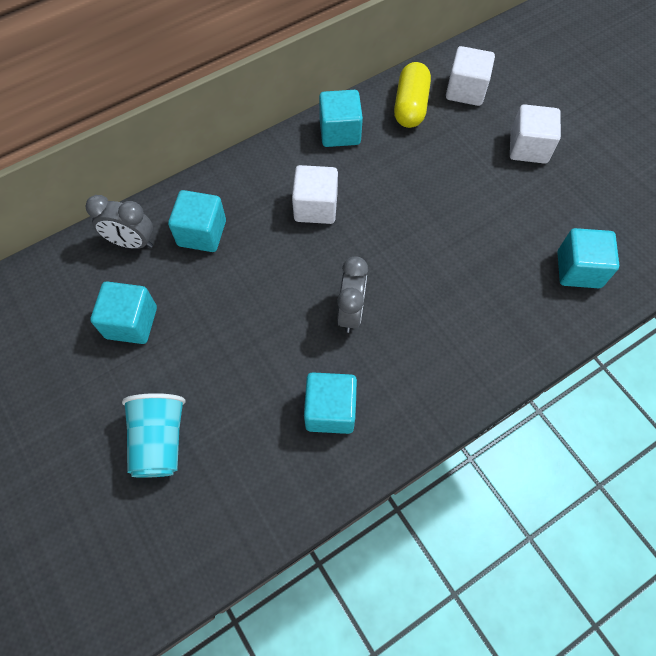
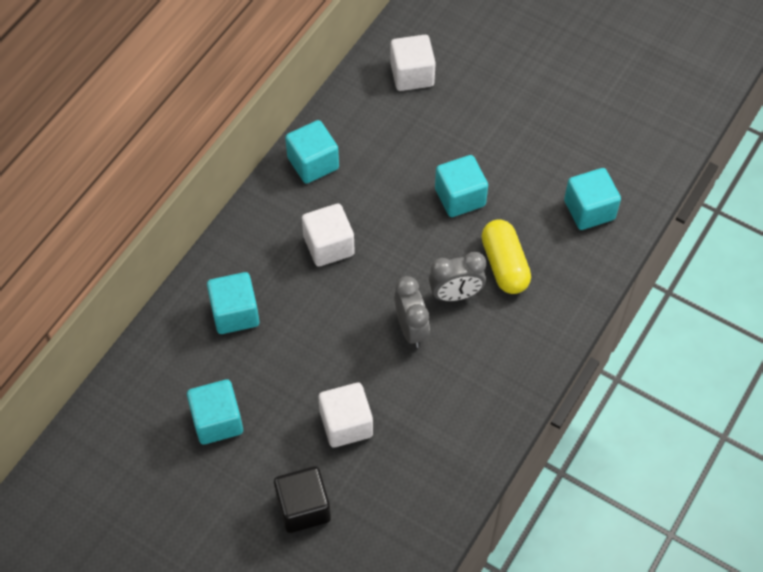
camera: 25 degrees left, 5 degrees down
(132, 242) = (173, 349): grey clock -> grey clock (455, 294)
(160, 440) = (303, 508): turquoise cup -> black cube
(330, 410) = (436, 419): turquoise cube -> turquoise cube (460, 197)
(410, 106) = (367, 111): yellow capsule -> yellow capsule (504, 265)
(528, 148) = (496, 111): white cube -> white cube (346, 424)

